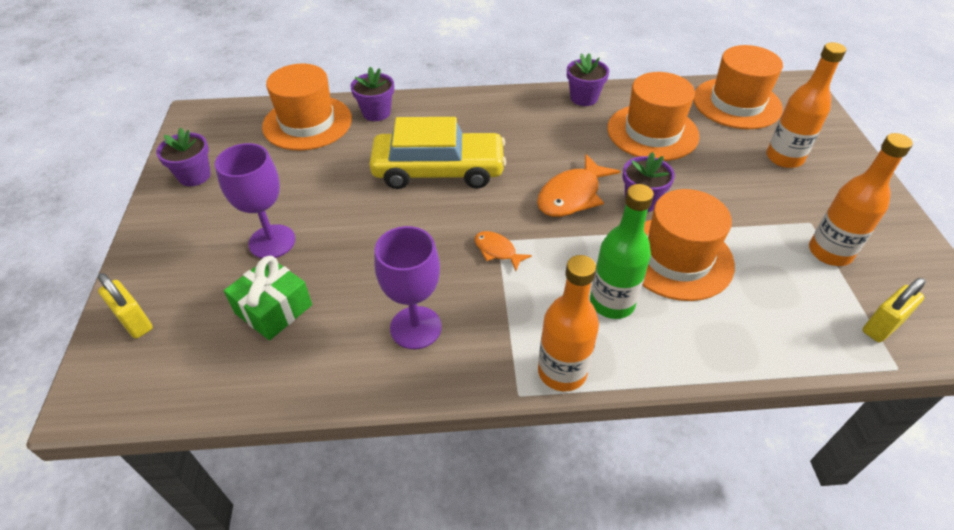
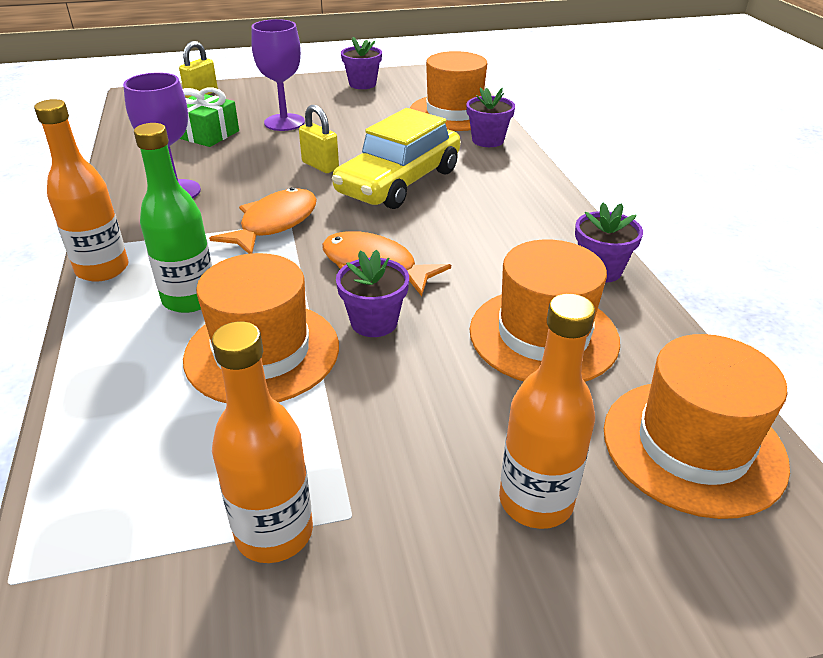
camera: 80 degrees right, 10 degrees down
(438, 171) = (399, 182): yellow car -> yellow car turned 45 degrees clockwise
(497, 251) = (274, 224): orange fish -> orange fish, size x1.81
(881, 326) = (96, 578): yellow padlock -> yellow padlock (320, 166)

